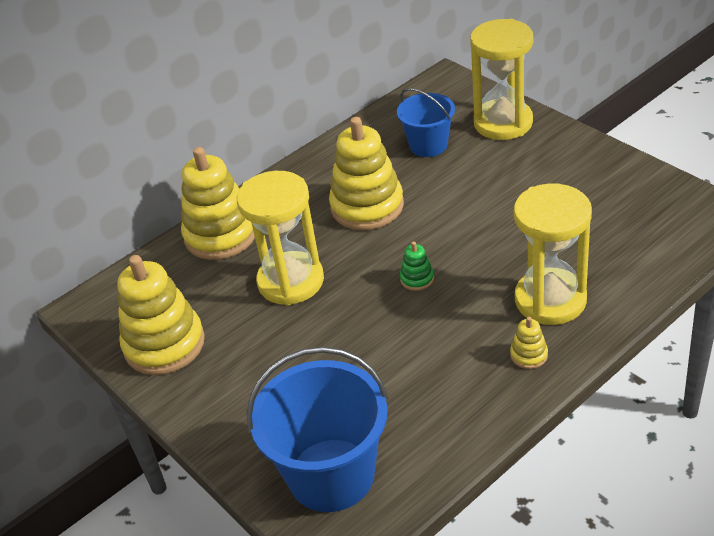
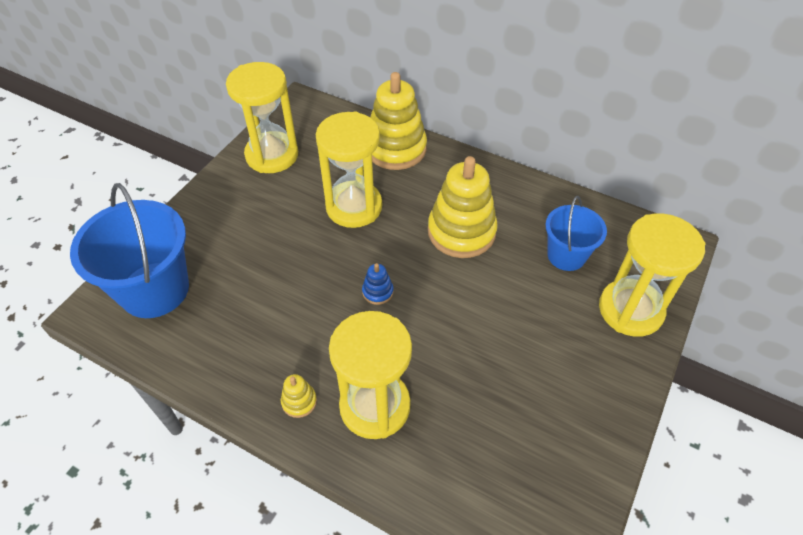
camera: 65 degrees right, 10 degrees up
(164, 344) = (272, 155): yellow stacking toy -> yellow hourglass
(417, 279) = (377, 292): green stacking toy -> blue stacking toy

